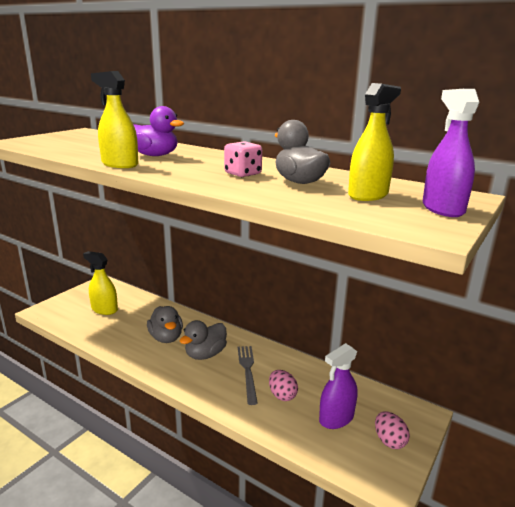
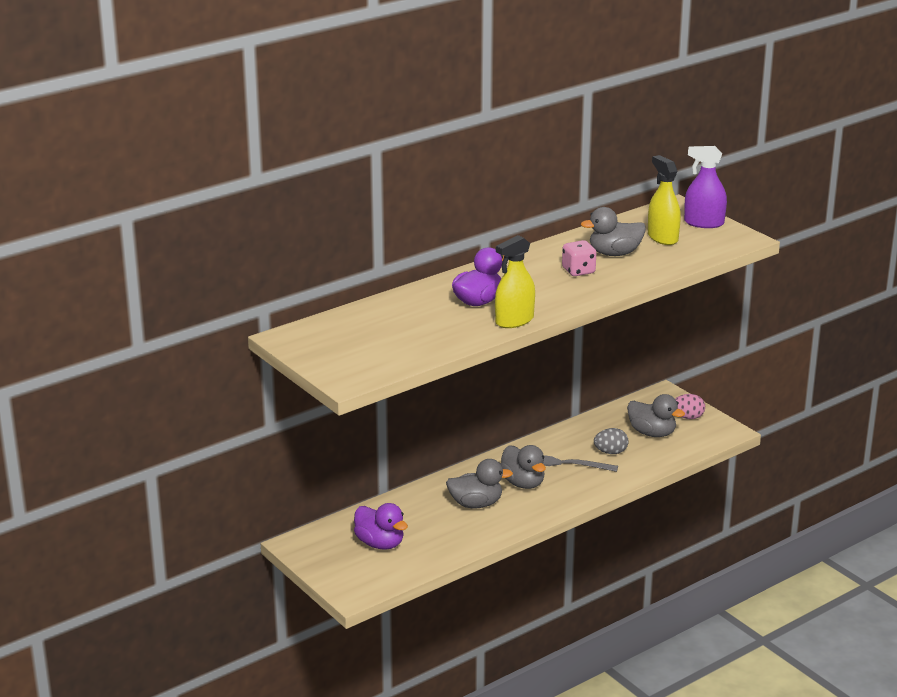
camera: 70 degrees left, 5 degrees up
(104, 309) = (380, 543): yellow spray bottle -> purple duck
(282, 395) = (610, 452): pink egg -> grey egg
(336, 418) = (652, 433): purple spray bottle -> grey duck

